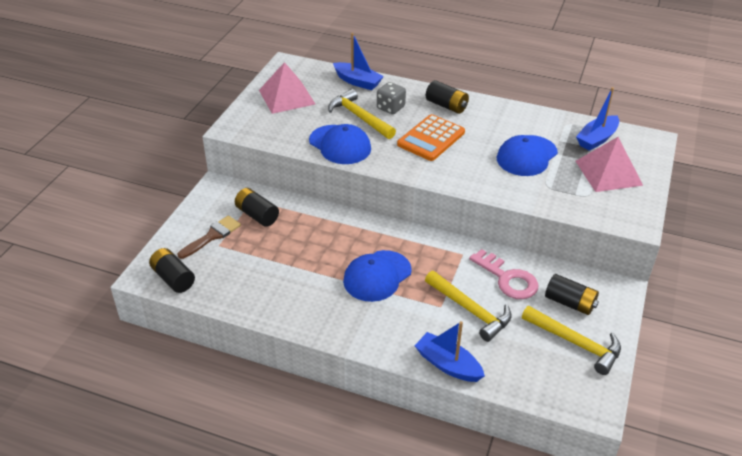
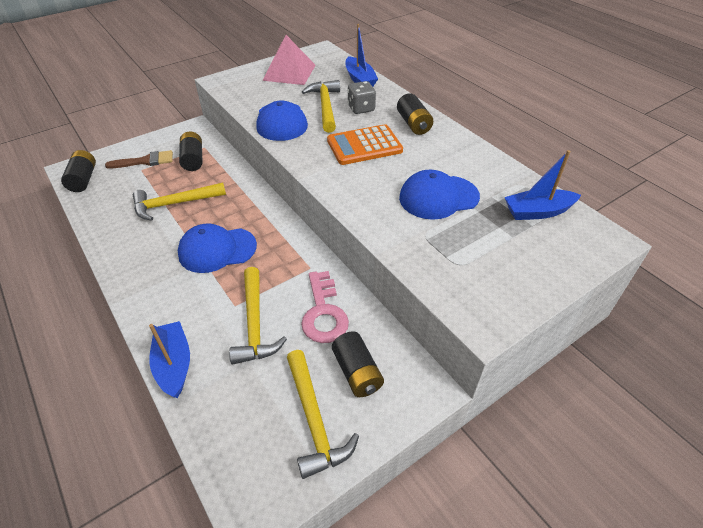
camera: 35 degrees right, 5 degrees up
(293, 259) = (174, 204): none -> yellow hammer
(608, 173) = (511, 252): pink pyramid -> none

